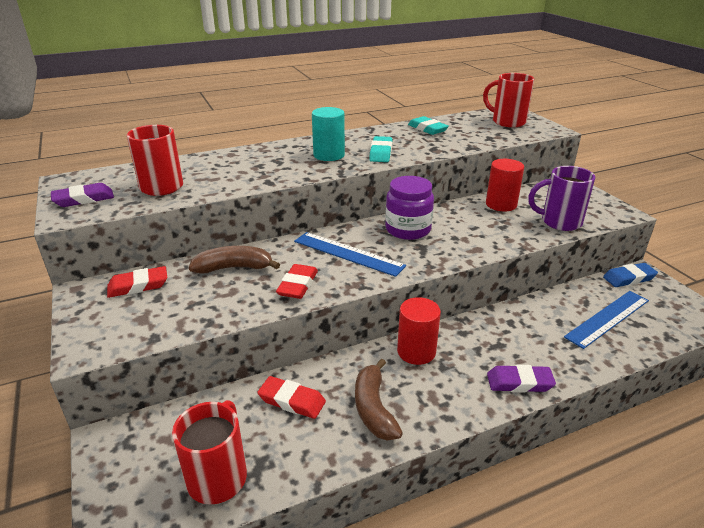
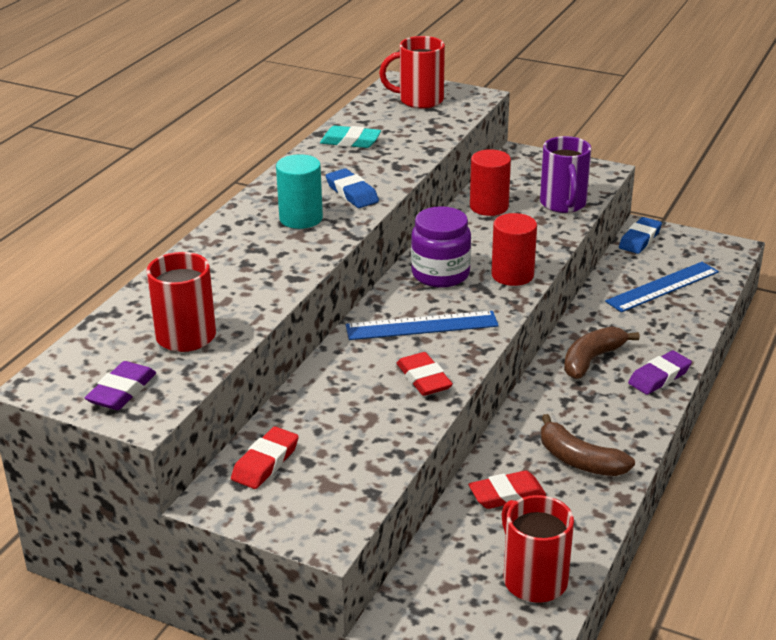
camera: 40 degrees left, 0 degrees up
(234, 268) = (333, 395): brown banana -> brown banana (592, 360)
(381, 153) = (352, 193): turquoise eraser -> blue eraser
(416, 351) = (551, 397): red cylinder -> red cylinder (512, 275)
(559, 222) = (563, 204): purple mug -> purple mug turned 60 degrees counterclockwise
(607, 318) = (662, 287): blue ruler -> blue ruler turned 45 degrees clockwise

